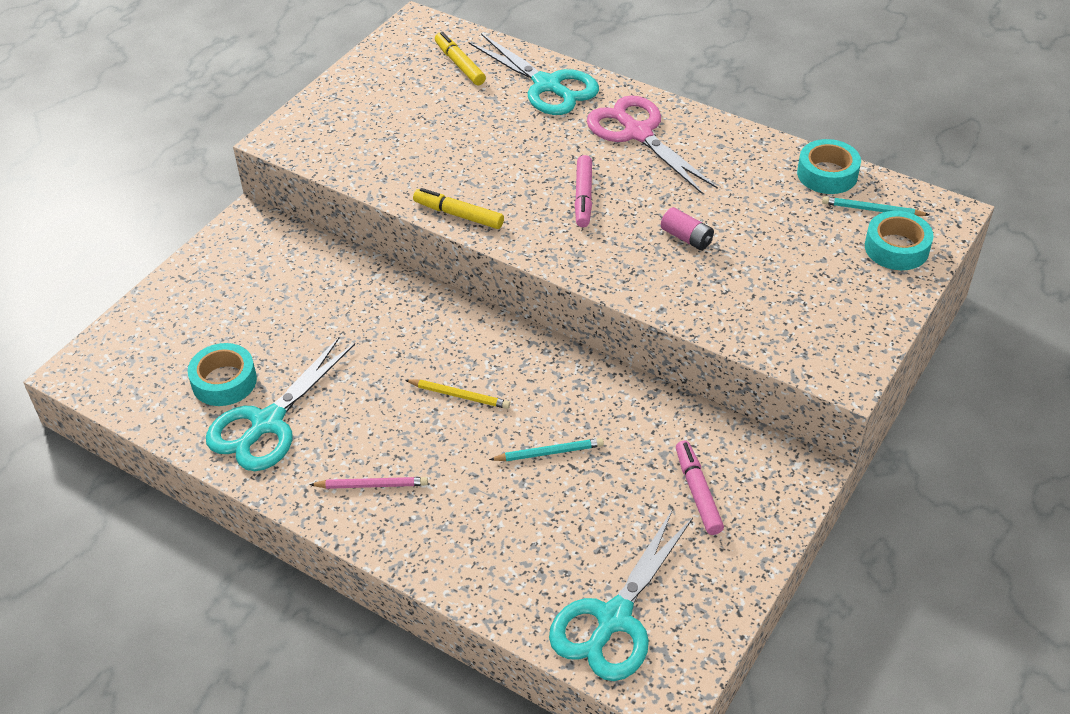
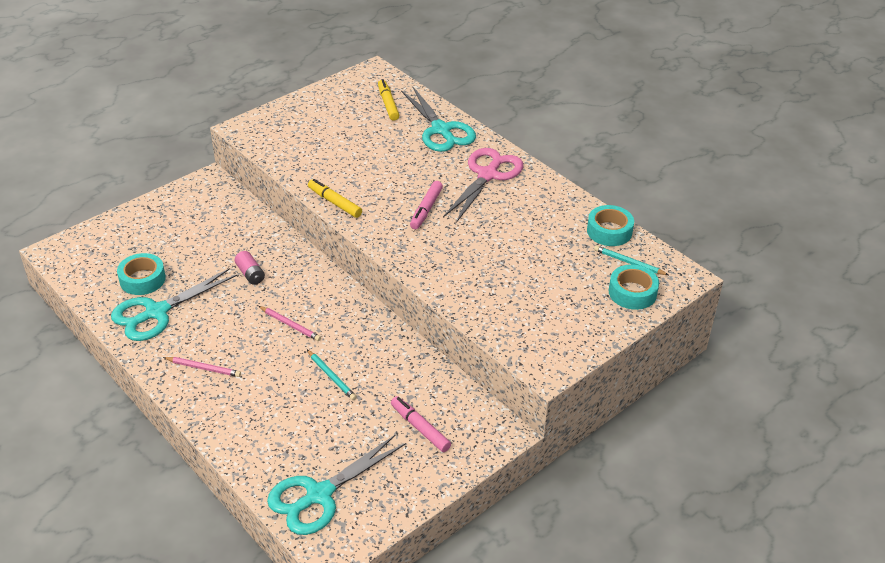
camera: 15 degrees right, 5 degrees down
(459, 395) = (290, 325): yellow pencil -> pink pencil
(549, 452) = (331, 376): turquoise pencil -> turquoise pencil turned 45 degrees clockwise
(638, 133) = (487, 175): pink scissors -> pink scissors turned 45 degrees clockwise
(686, 238) = (484, 252): pink battery -> pink battery (250, 274)
(698, 492) = (420, 428): pink marker -> pink marker turned 45 degrees counterclockwise

